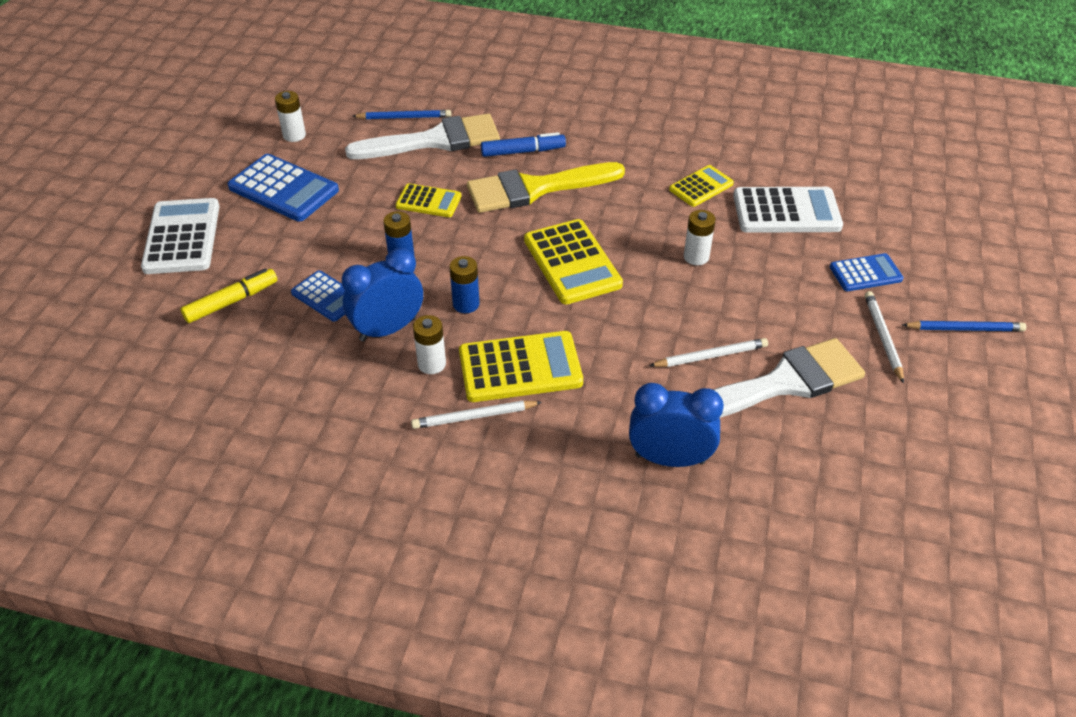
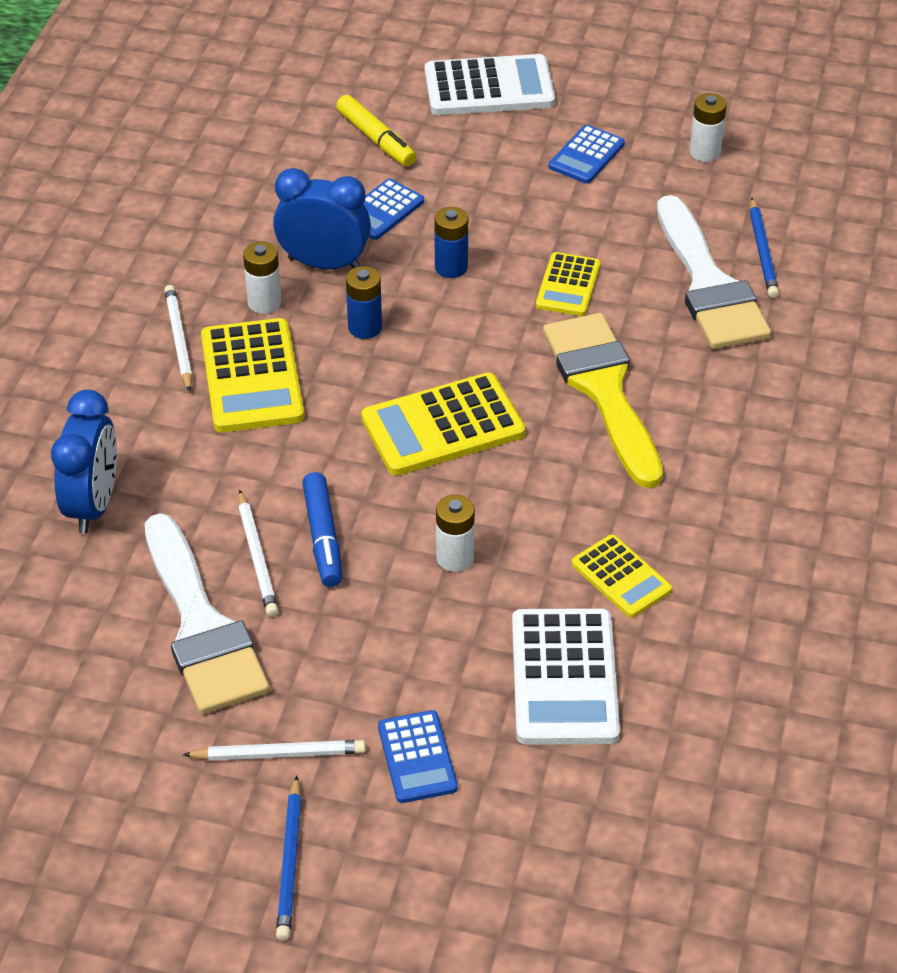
camera: 90 degrees right, 0 degrees up
(284, 189) = (586, 155): blue calculator -> blue calculator, size x0.59
(388, 329) = (324, 264): blue clock -> blue clock turned 45 degrees counterclockwise
(523, 151) = (692, 376): blue marker -> blue marker (323, 537)

